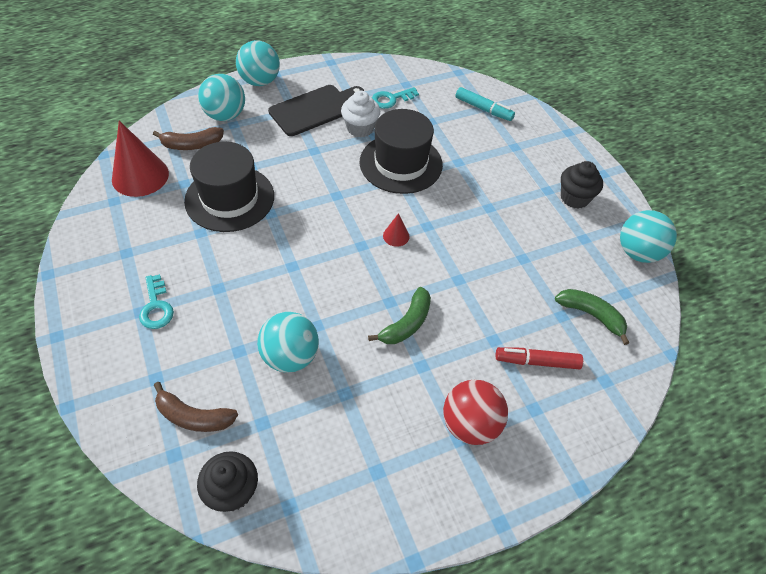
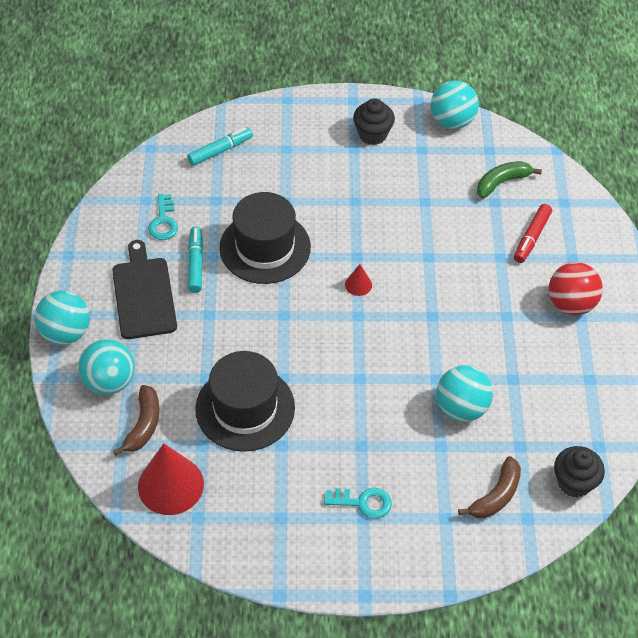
camera: 65 degrees left, 0 degrees up
(360, 128) = (195, 264): white cupcake -> turquoise marker
(407, 323) = (460, 311): green banana -> none

